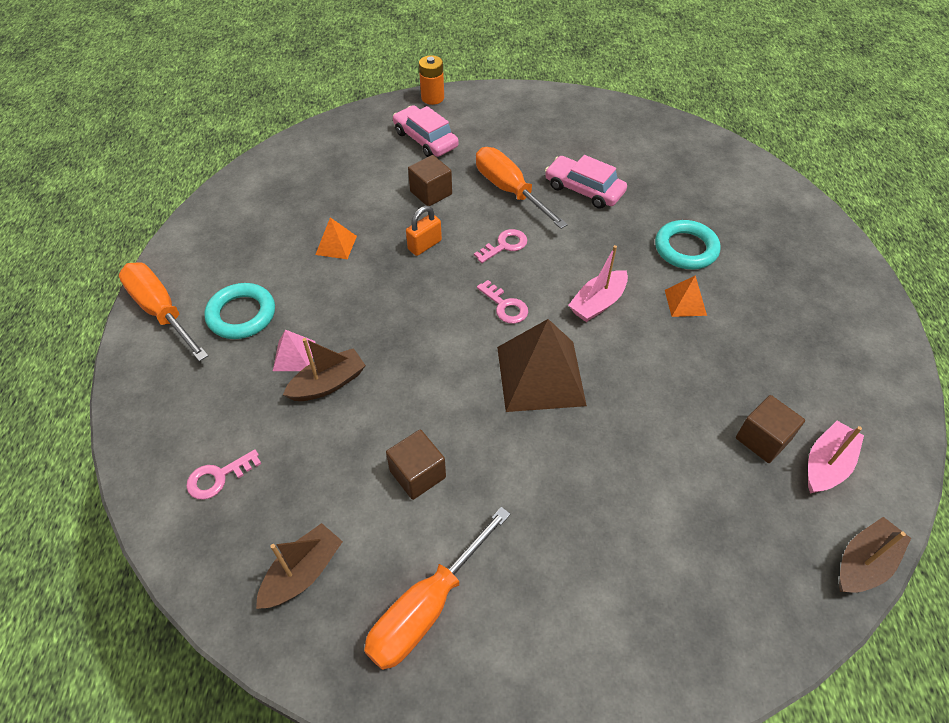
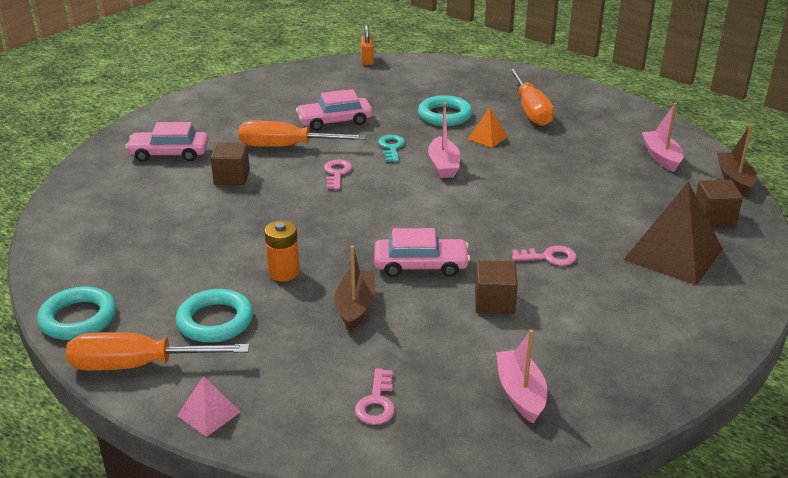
camera: 50 degrees left, 20 degrees down
(187, 245) = (78, 318): none -> turquoise ring
(294, 356) = (302, 312): pink pyramid -> pink pyramid (209, 414)
(303, 573) = (520, 393): brown boat -> pink boat
(336, 245) = (214, 242): orange pyramid -> none
(424, 245) = (282, 204): orange padlock -> orange padlock (367, 60)
(424, 388) = (420, 265): none -> pink car
(427, 607) = (609, 346): orange screwdriver -> orange screwdriver (530, 110)
(432, 98) = (128, 130): orange battery -> orange battery (284, 272)
(505, 306) = (394, 199): pink key -> pink key (549, 257)
(540, 375) = (474, 214): brown pyramid -> brown pyramid (673, 254)
(586, 251) = (391, 147): none -> turquoise key
(762, 439) = (621, 166): brown cube -> brown cube (714, 217)

